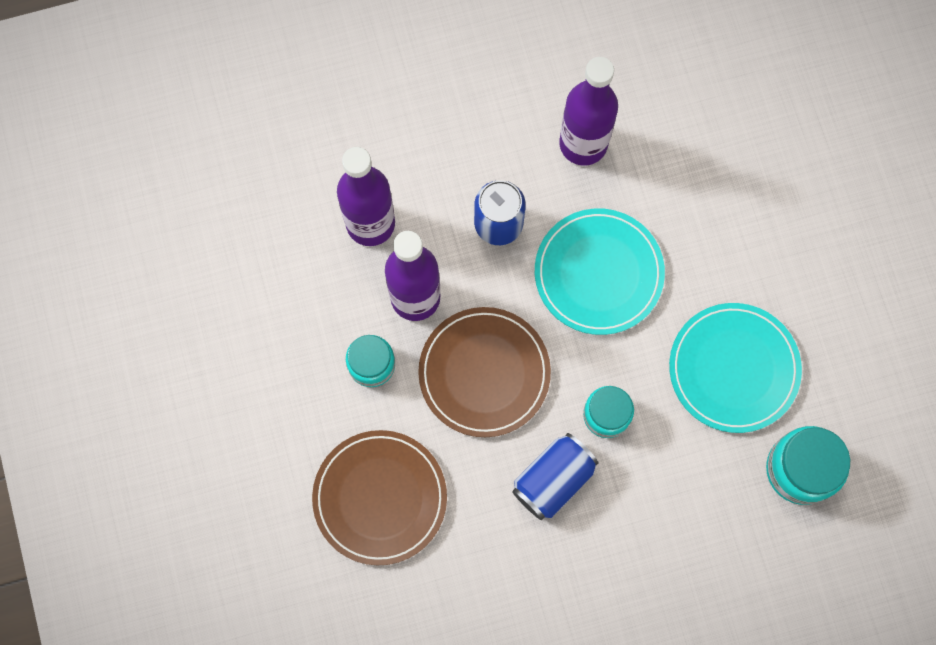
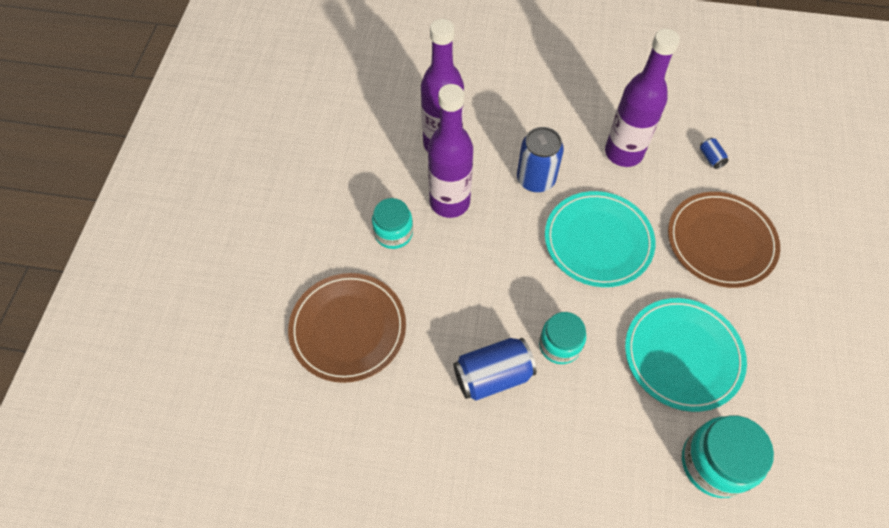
camera: 25 degrees right, 15 degrees down
(484, 373) = (475, 274): brown plate -> brown plate (721, 241)
(682, 108) = (710, 158): none -> blue can

